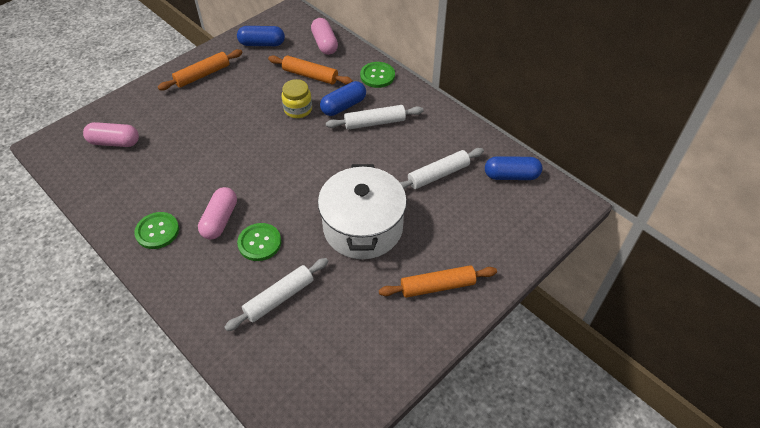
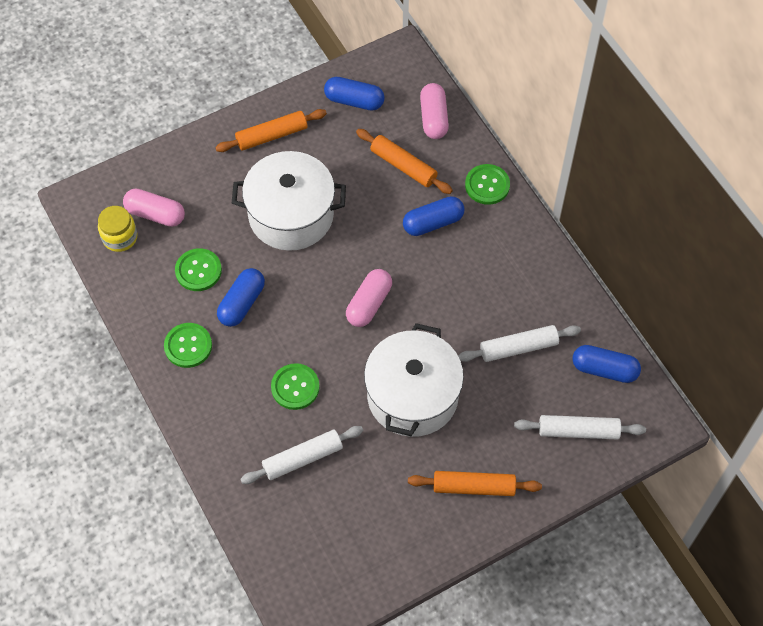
camera: 15 degrees right, 10 degrees up
(157, 174) = (198, 270): none -> green button
(200, 190) = (242, 303): none -> blue capsule
(220, 220) = (257, 348): pink capsule -> pink capsule (369, 304)
(229, 122) = (291, 215): none -> white pot
(298, 109) = (376, 215): yellow jar -> yellow jar (120, 237)
(375, 123) = (464, 256): white rolling pin -> white rolling pin (578, 431)

